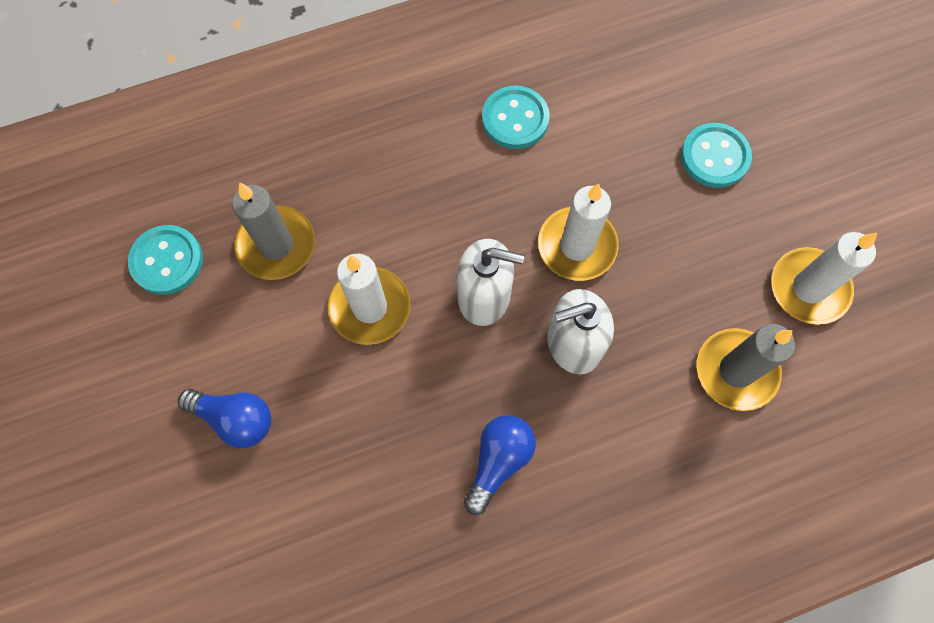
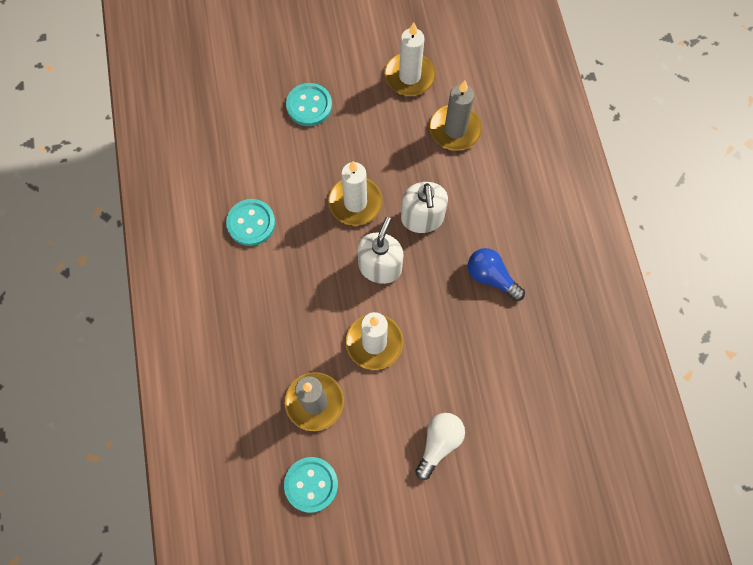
camera: 80 degrees left, 0 degrees up
(235, 419) = (439, 443): blue light bulb -> white light bulb

